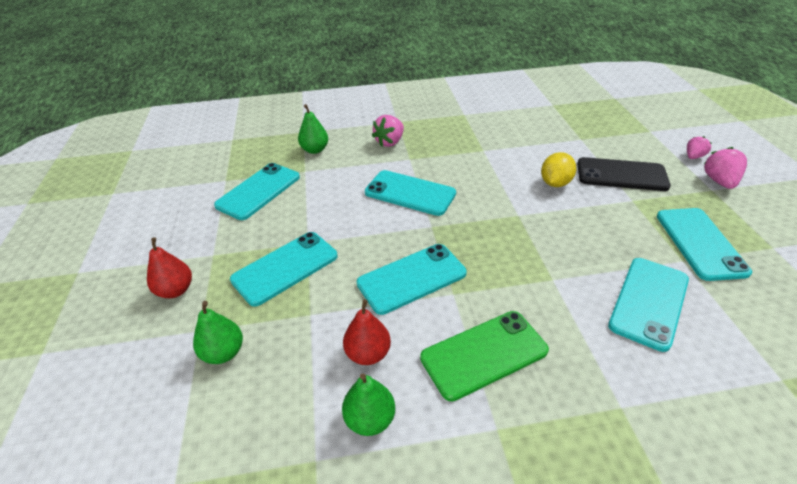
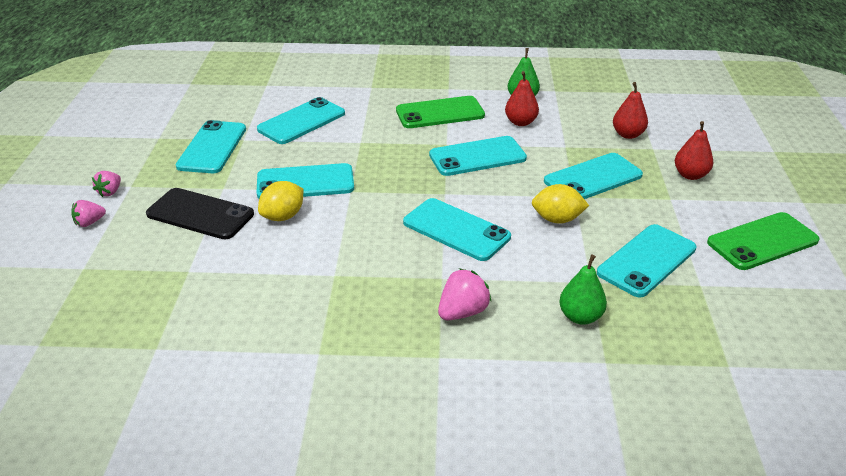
camera: 170 degrees left, 5 degrees down
(153, 221) = (762, 241): none -> green phone
(223, 353) = (627, 134): green pear -> red pear
(326, 215) = (557, 219): none -> yellow lemon
(566, 217) = (305, 182): none -> turquoise phone
(719, 181) = (110, 192): pink strawberry -> pink strawberry, size x0.65

